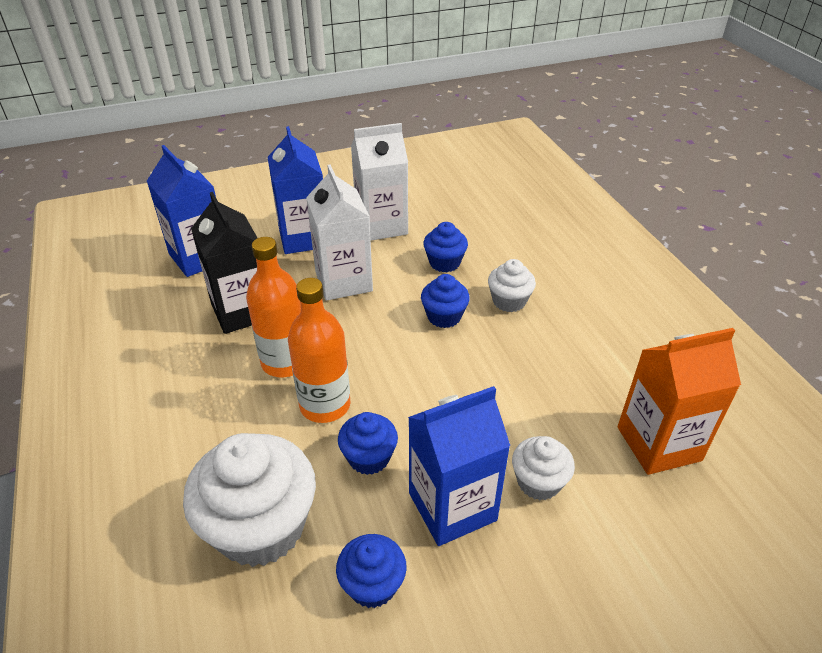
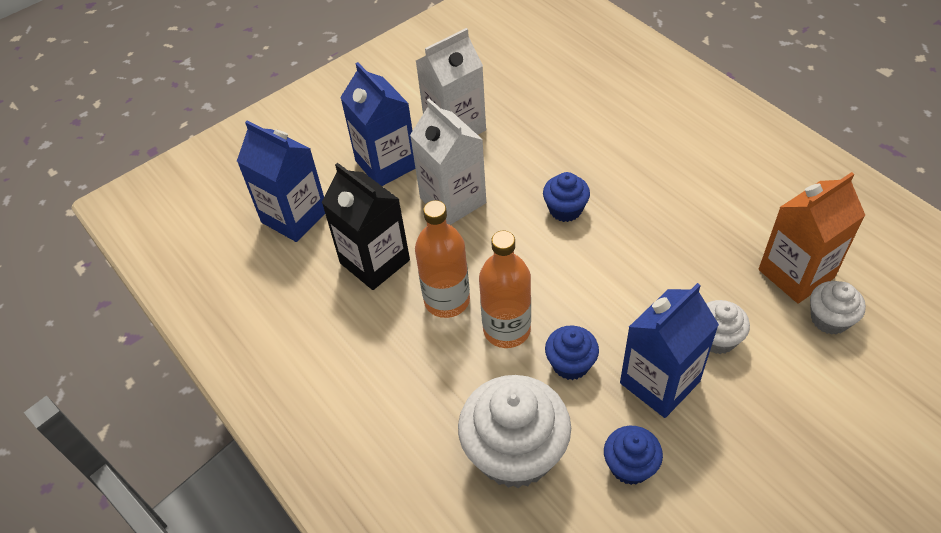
camera: 15 degrees left, 10 degrees up
(444, 263) = (537, 152): blue cupcake -> none
(509, 301) = (615, 176): white cupcake -> white cupcake (829, 319)

